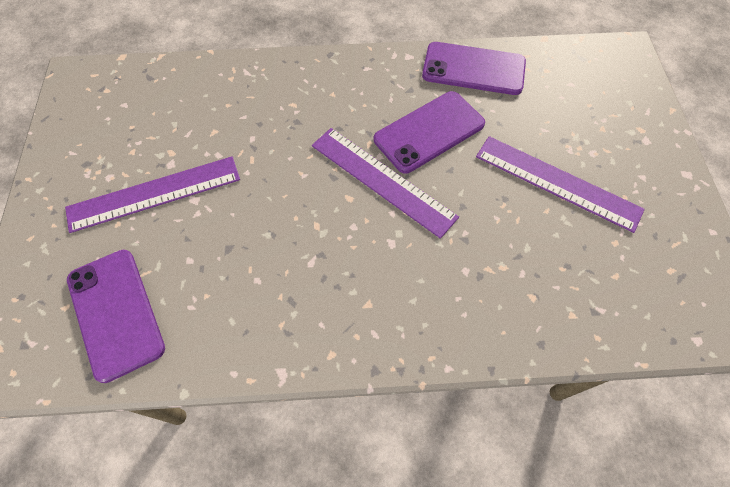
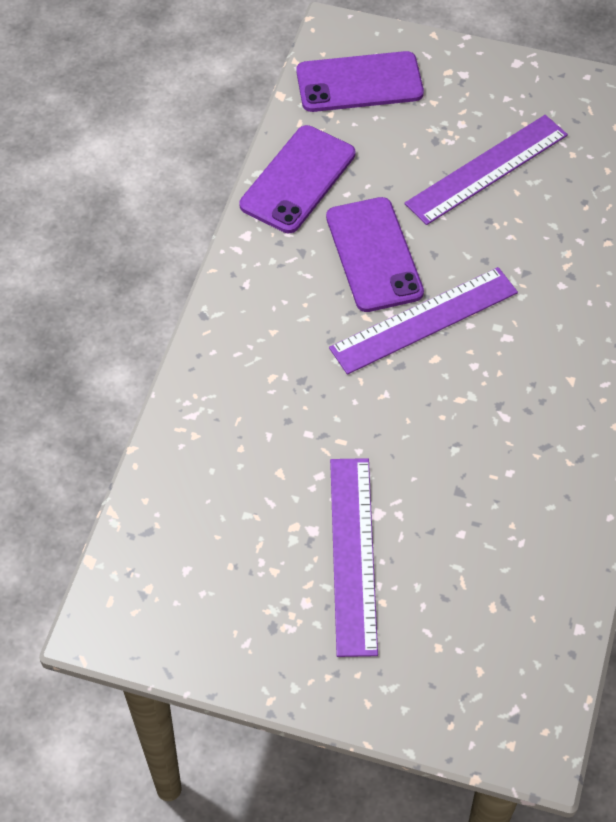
camera: 70 degrees left, 5 degrees down
(116, 313) = (505, 617): purple phone -> purple phone (359, 82)

